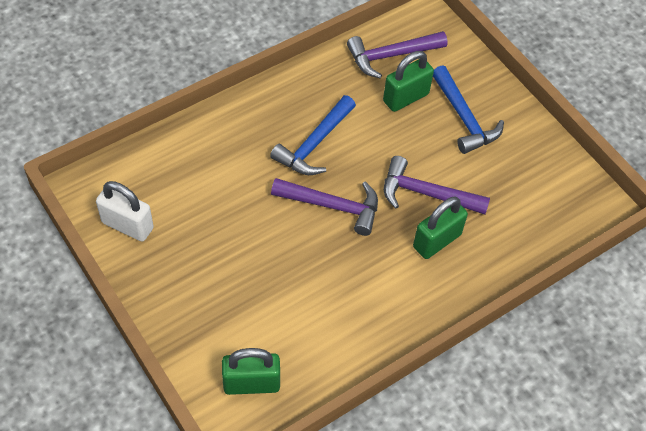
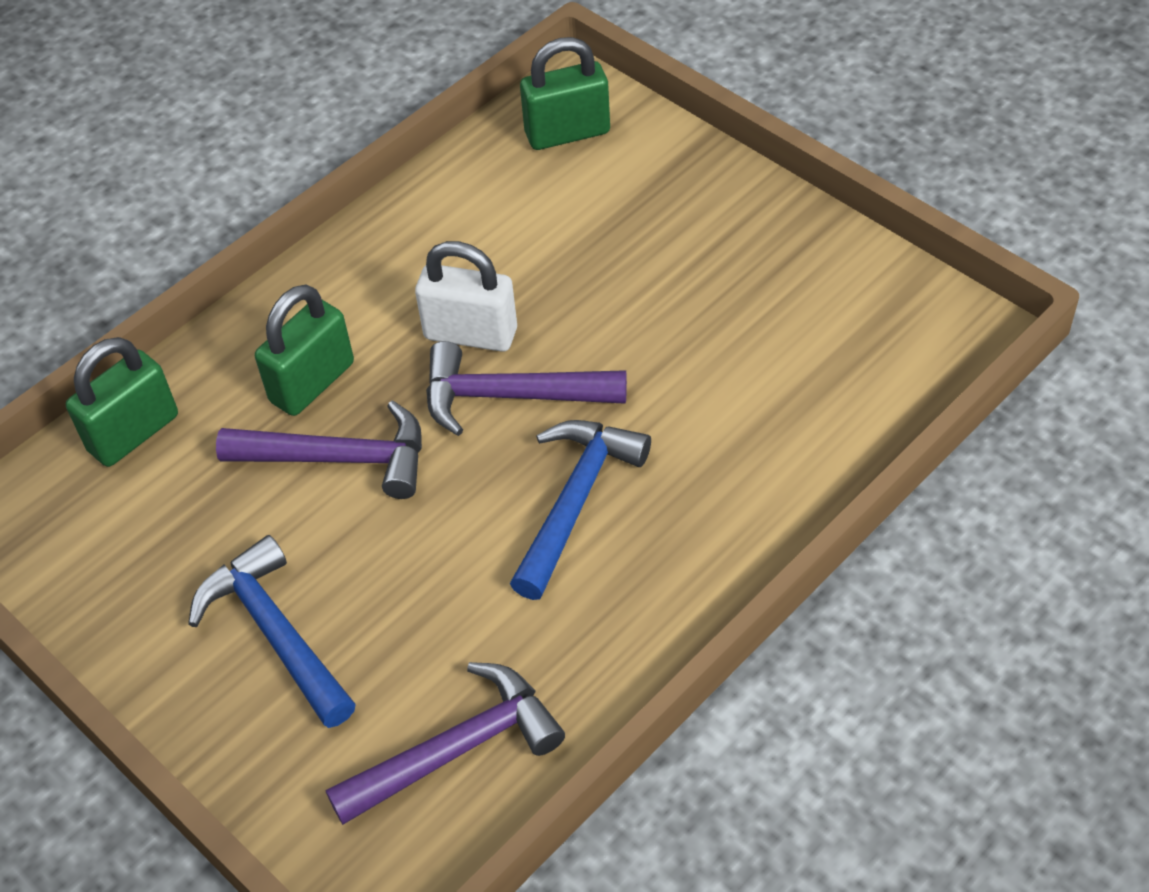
camera: 175 degrees right, 5 degrees down
(127, 225) = (854, 285): white padlock -> white padlock (471, 334)
(405, 97) = (407, 650): green padlock -> green padlock (133, 433)

